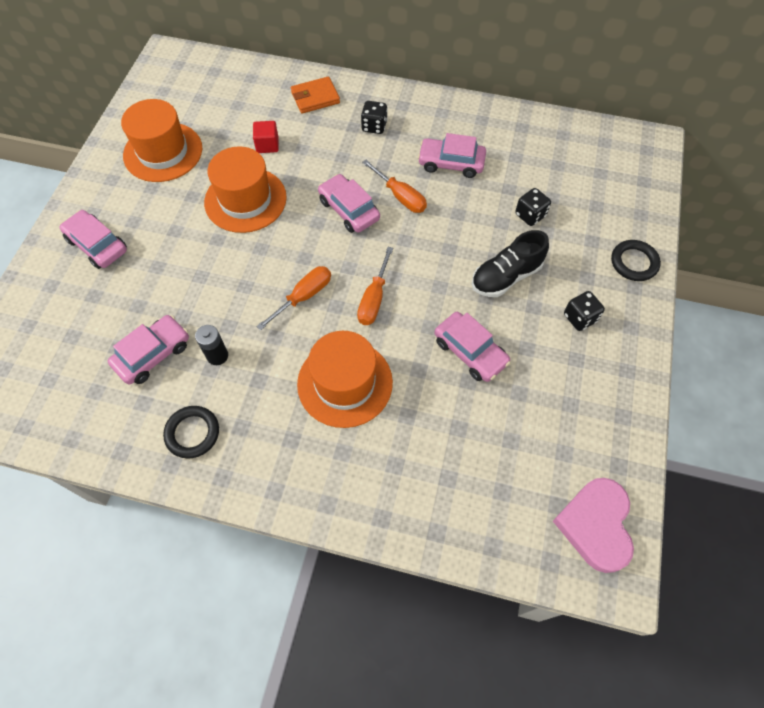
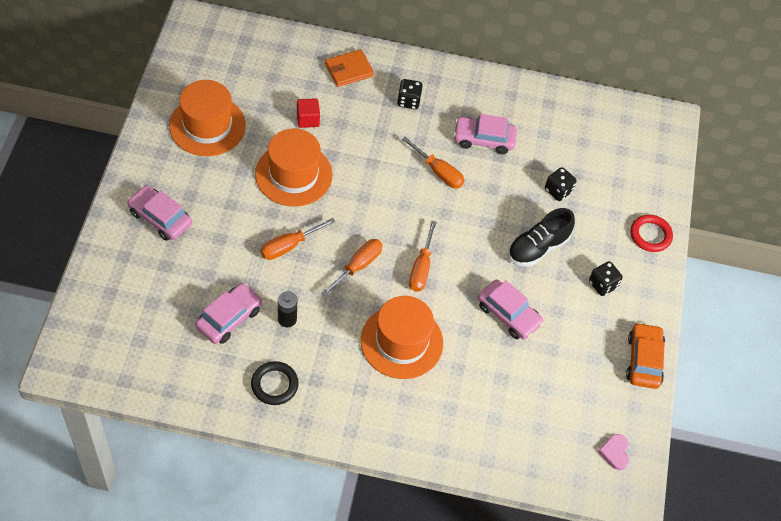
camera: 10 degrees left, 5 degrees down
(230, 274) = (289, 246): none -> orange screwdriver
(349, 210) = (391, 185): pink car -> none
(595, 525) = (615, 453): pink heart -> pink heart, size x0.50
(629, 407) = (643, 360): none -> orange car
(634, 262) = (650, 235): black ring -> red ring

